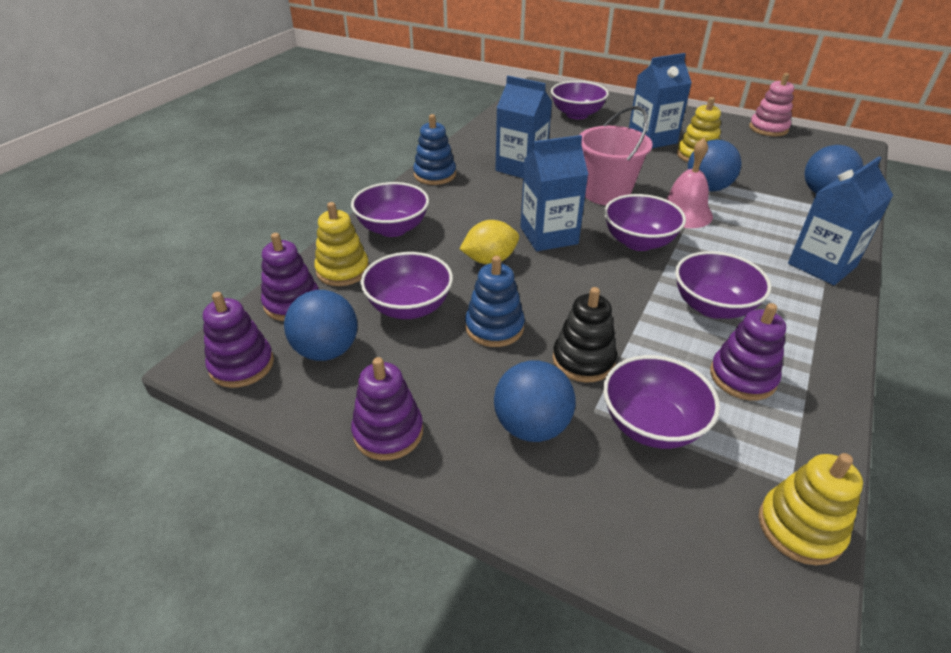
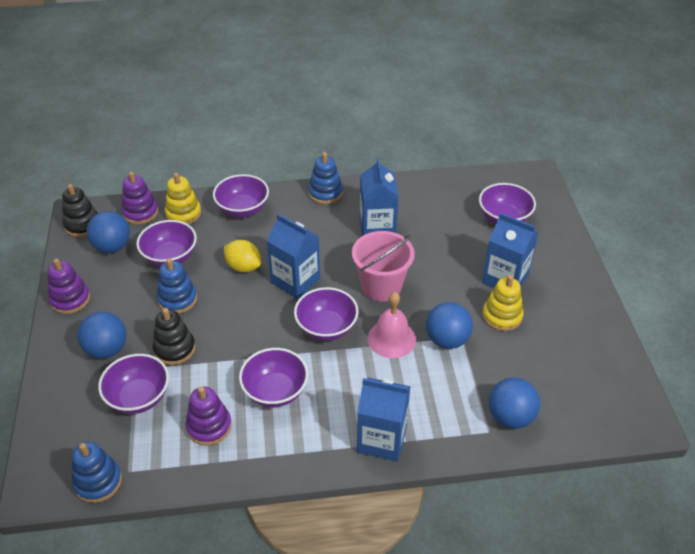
camera: 55 degrees right, 5 degrees up
(242, 365) = (82, 225): purple stacking toy -> black stacking toy
(768, 128) = (616, 347): pink stacking toy -> none
(800, 528) = (98, 482): yellow stacking toy -> blue stacking toy

